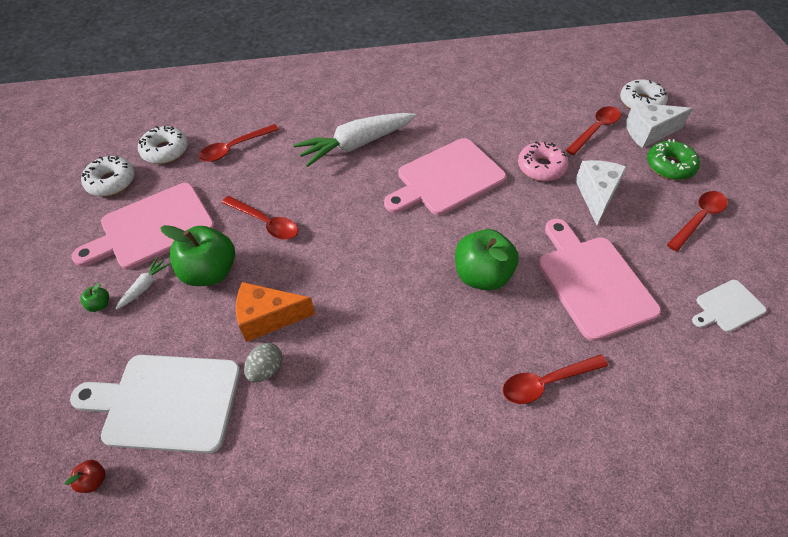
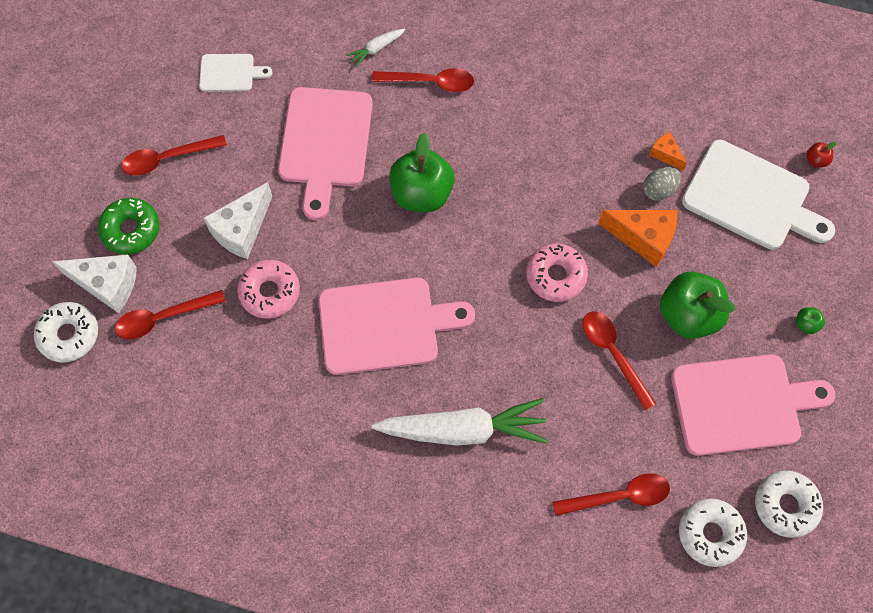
camera: 155 degrees left, 15 degrees up
(145, 286) = (758, 326): white carrot -> white carrot (376, 49)
(270, 411) = (665, 154): none -> orange cheese
(334, 258) = (555, 276): none -> pink donut

